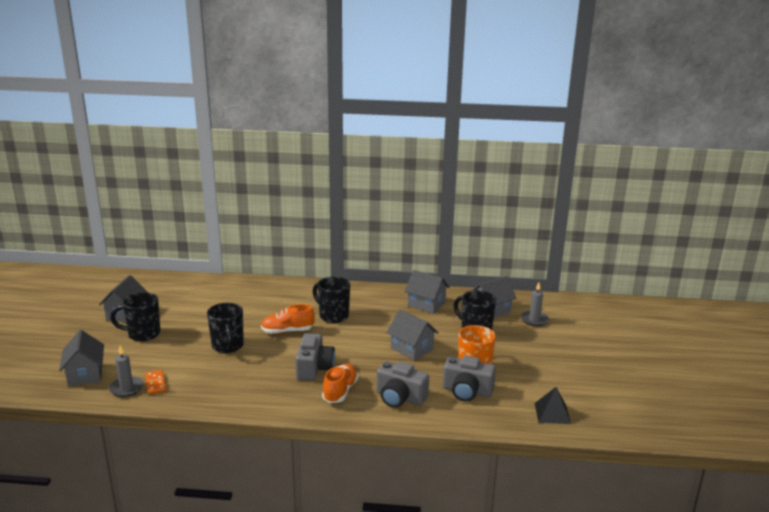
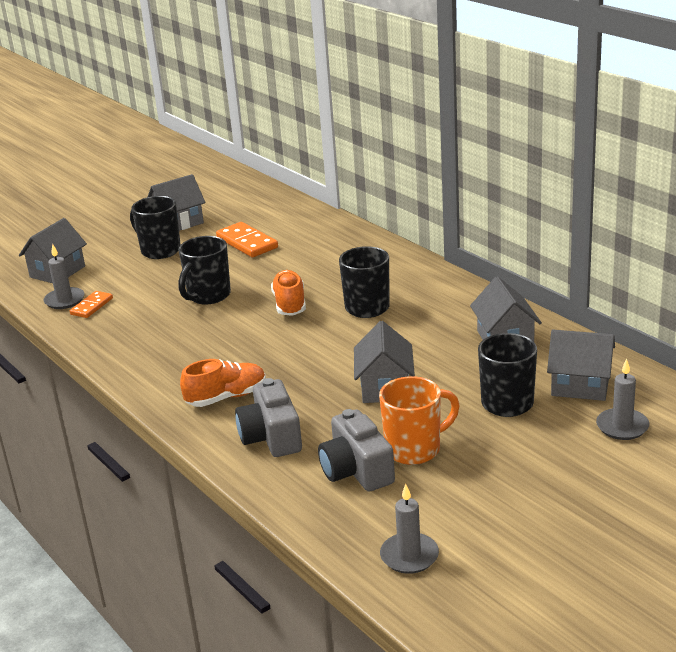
camera: 50 degrees right, 5 degrees up
(198, 309) = (247, 243): none -> orange domino
(287, 331) = (290, 304): orange shoe -> orange shoe turned 45 degrees clockwise
(314, 368) = (246, 359): grey camera -> none
(552, 413) = (409, 556): black pyramid -> grey candle

